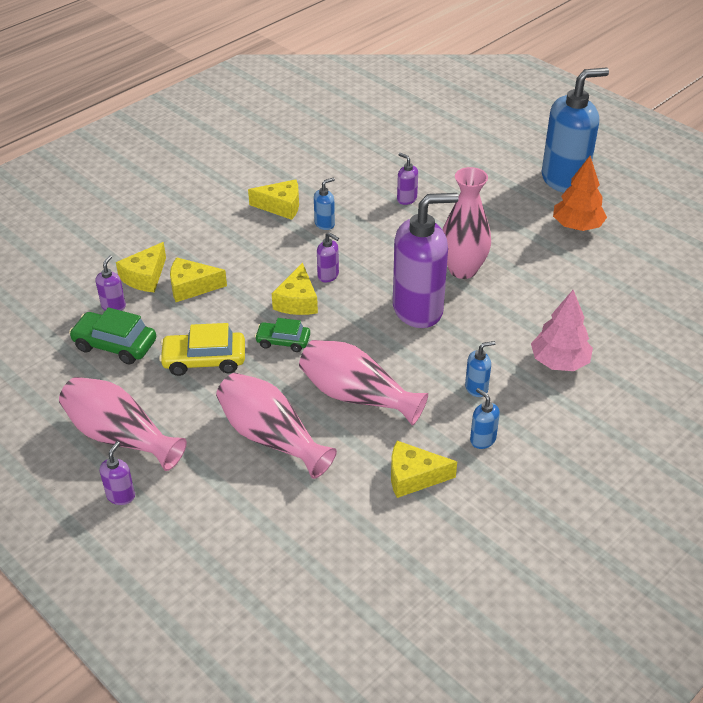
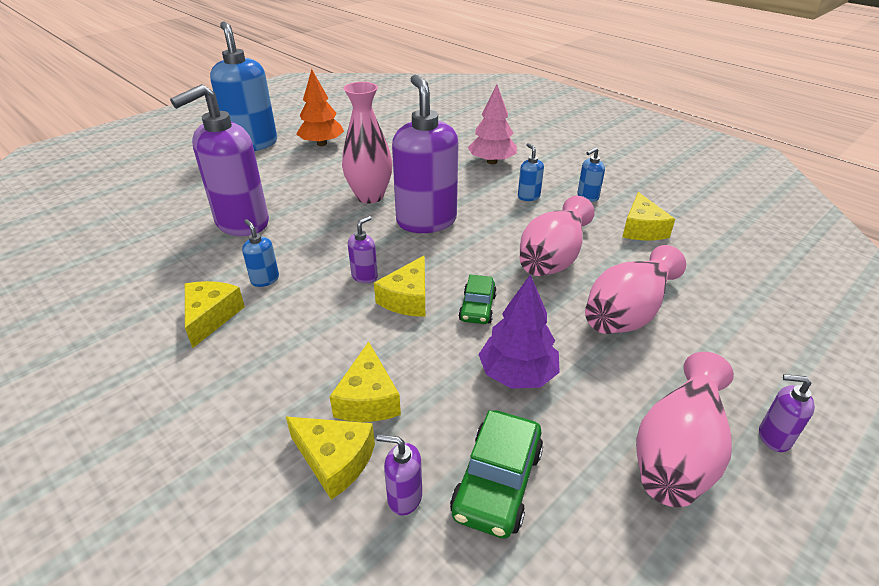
camera: 90 degrees left, 5 degrees down
(204, 360) = (517, 374): yellow car -> purple tree
(297, 301) = (407, 298): yellow cheese -> yellow cheese turned 105 degrees clockwise
(406, 199) = (242, 223): purple soap dispenser -> purple soap dispenser, size x2.43

